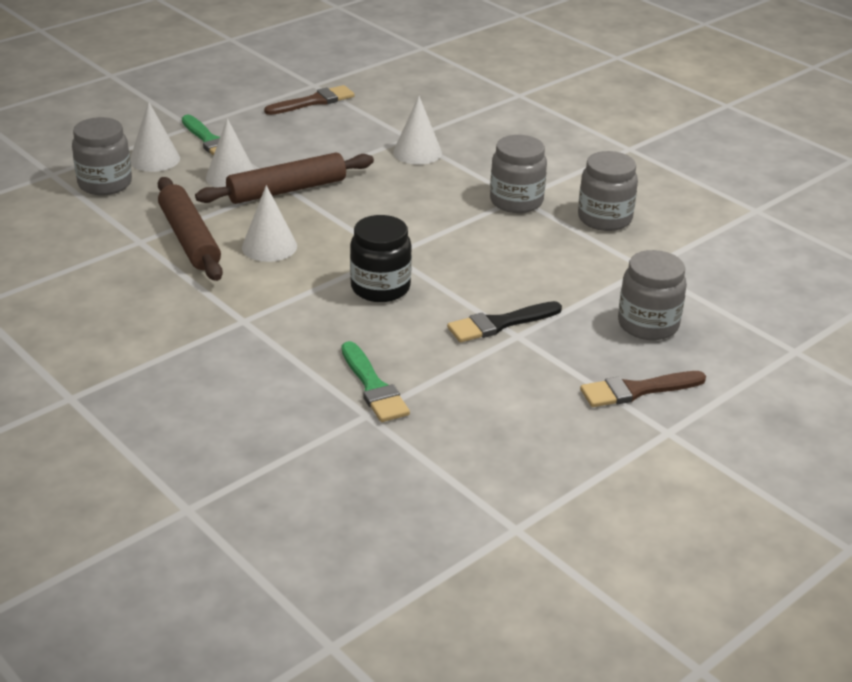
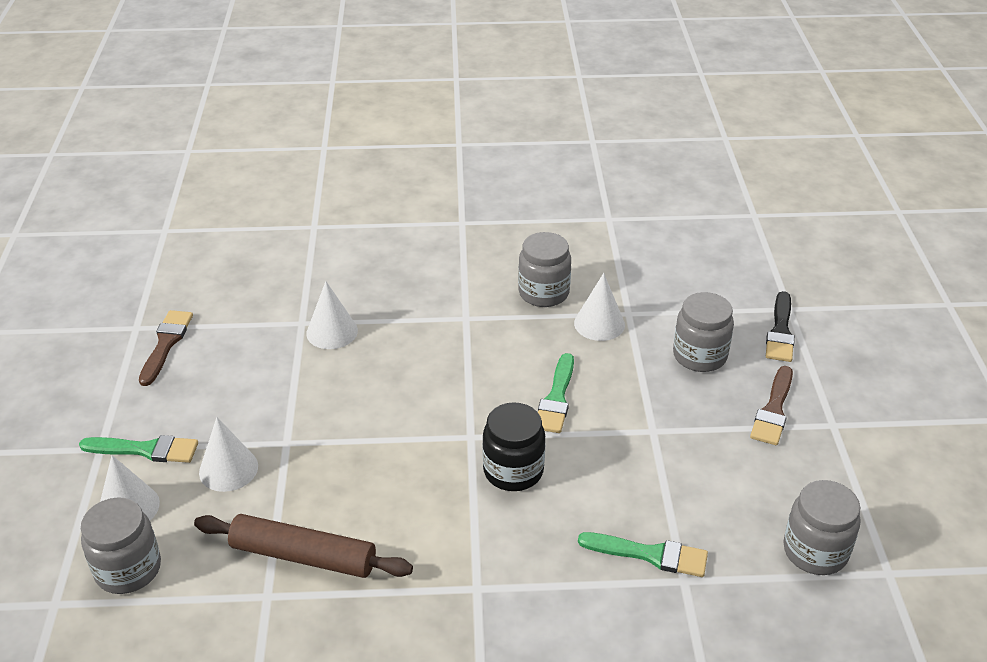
camera: 50 degrees left, 5 degrees up
(269, 246) = (377, 507): white cone -> white cone (599, 324)
(287, 190) = (297, 444): brown rolling pin -> none
(488, 275) = (556, 398): none -> green brush
(500, 324) = (629, 431): black brush -> black brush (780, 331)
(516, 201) = (470, 322): grey jar -> grey jar (815, 551)

